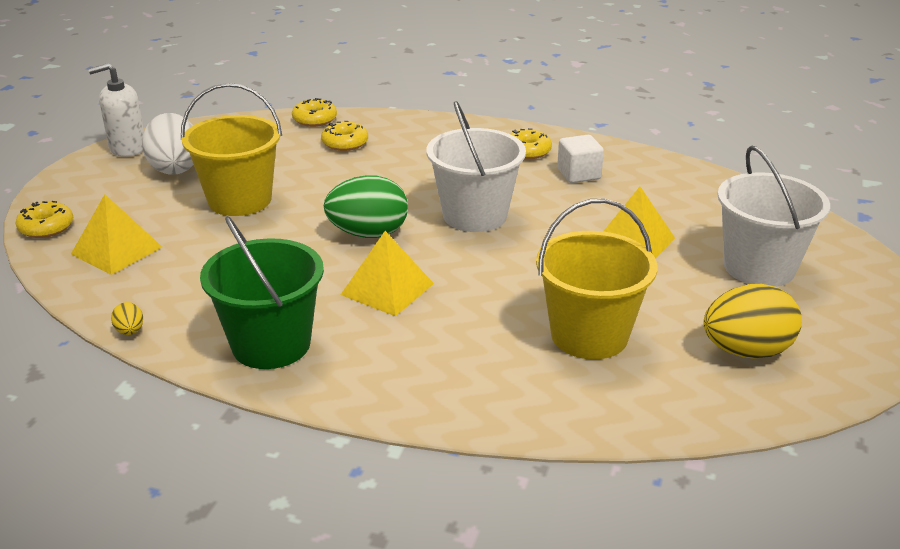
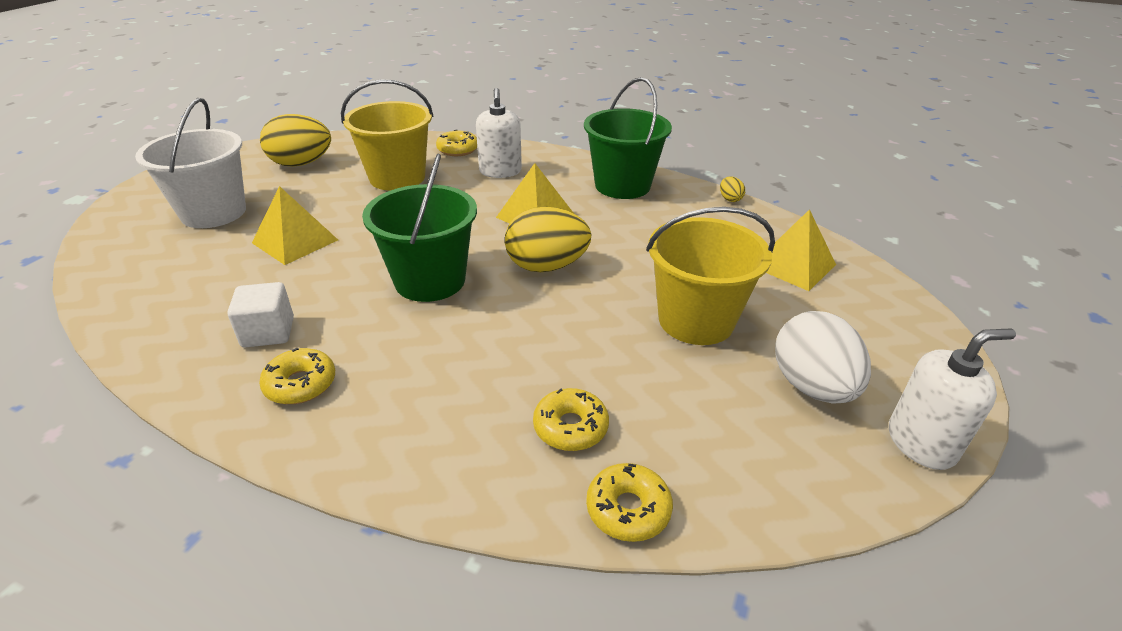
camera: 175 degrees left, 5 degrees up
(46, 227) = (893, 297): yellow donut -> yellow donut (458, 150)
(368, 234) = (546, 266): green egg -> yellow egg
(449, 358) = (500, 171): none -> white soap dispenser
(475, 215) = (430, 280): white bucket -> green bucket

